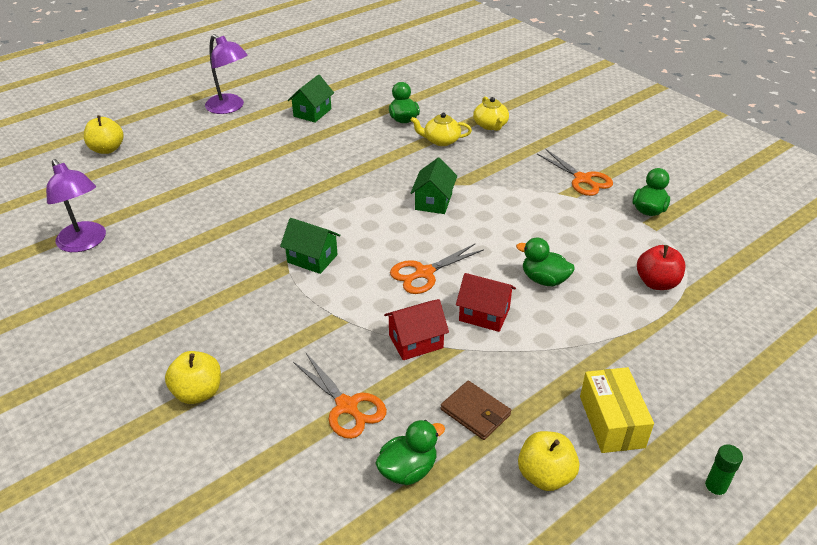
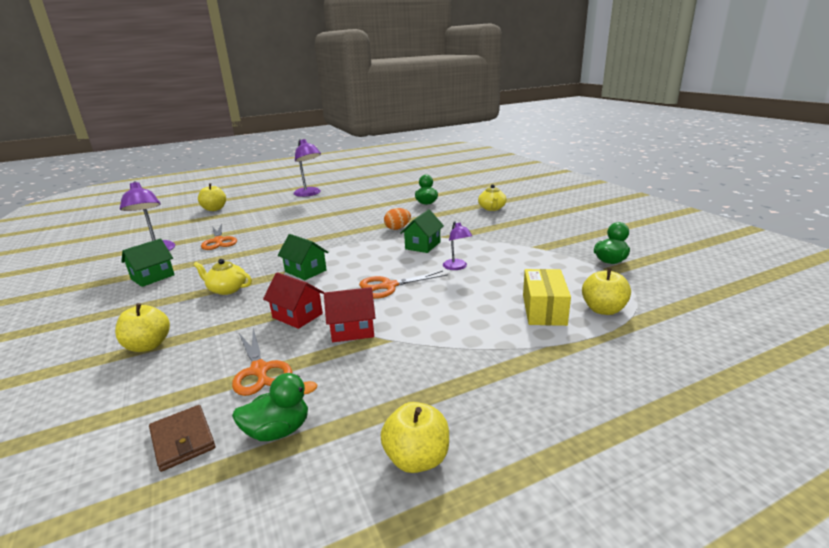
camera: 15 degrees right, 15 degrees down
(312, 112) = (363, 198): green house -> green house (152, 277)
(388, 172) = (397, 228): none -> orange egg
(441, 140) = (448, 214): yellow teapot -> yellow teapot (227, 289)
(475, 412) = (375, 390): brown wallet -> brown wallet (183, 440)
(484, 314) = (425, 317): red house -> red house (297, 316)
(488, 235) = (457, 267): none -> purple lamp
(544, 280) = (493, 299): green duck -> none
(582, 179) = (556, 240): orange scissors -> orange scissors (219, 241)
(611, 421) = (514, 417): yellow box -> yellow box (544, 310)
(656, 283) = (603, 310): red apple -> yellow apple
(714, 490) = (621, 509): green glue stick -> none

